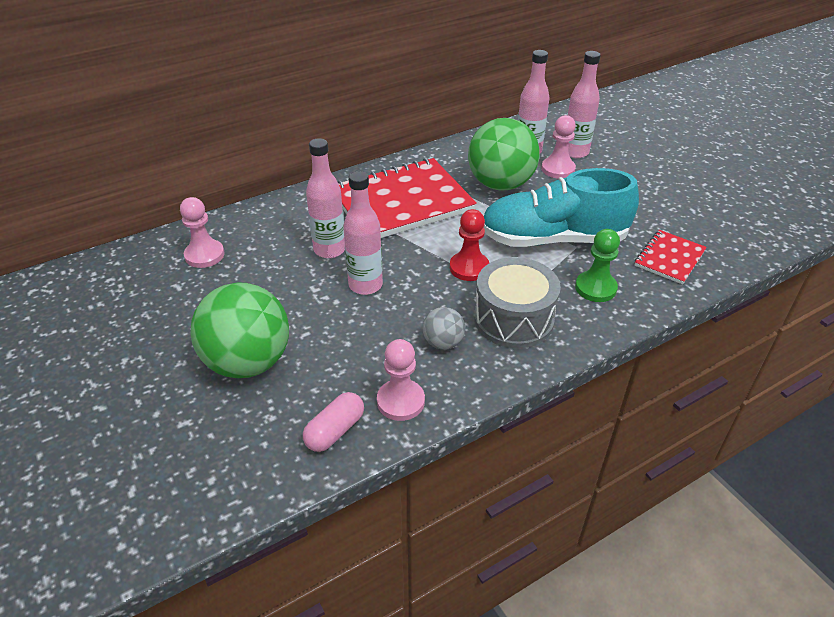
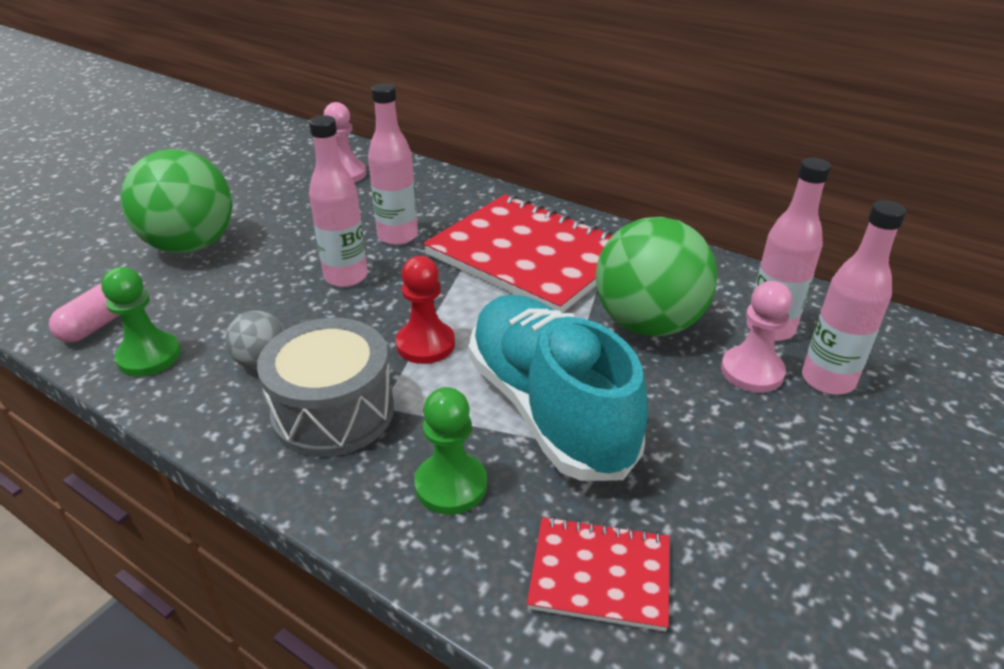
camera: 65 degrees right, 5 degrees down
(335, 431) = (97, 325): pink capsule -> pink capsule turned 75 degrees counterclockwise
(400, 401) = (149, 356): pink pawn -> green pawn

